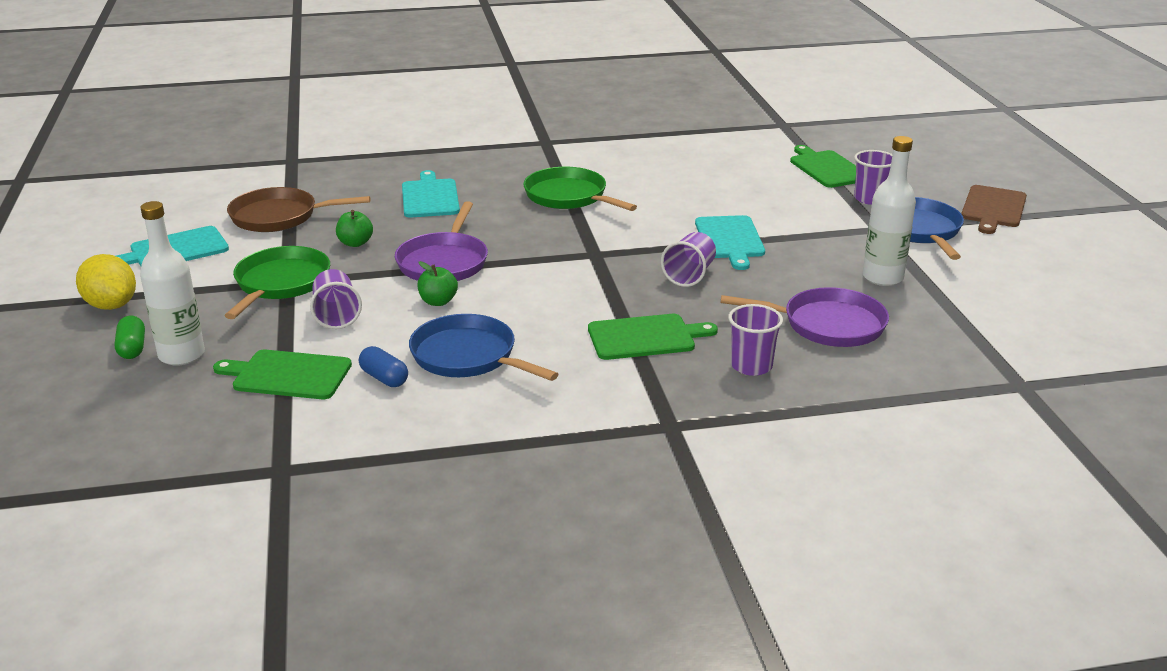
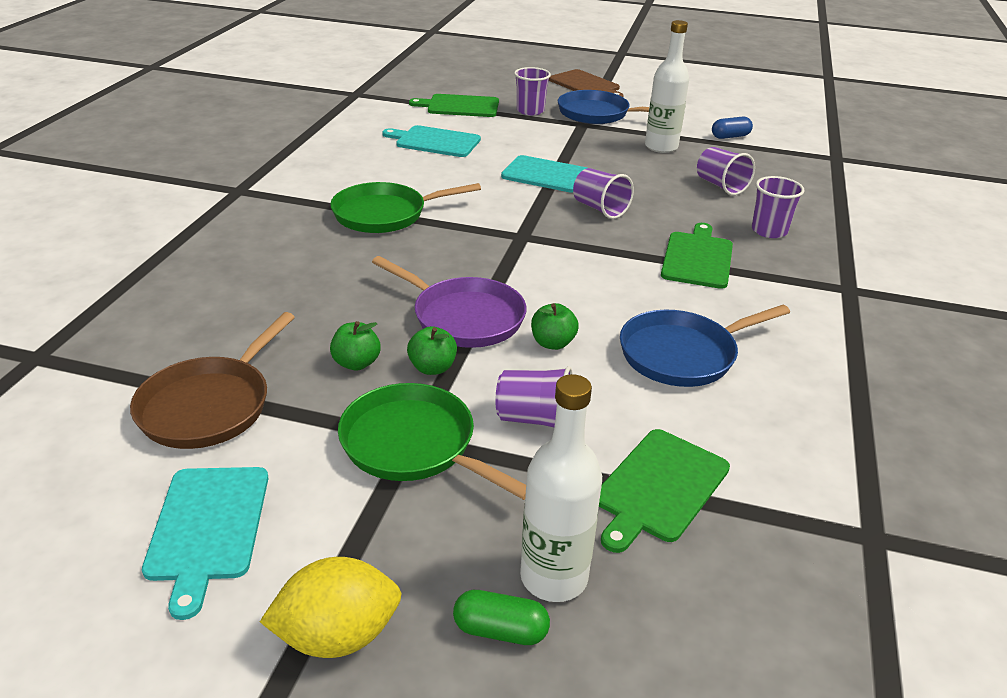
camera: 65 degrees left, 5 degrees up
(370, 268) = (432, 368): none -> green apple
(384, 378) = (701, 417): blue capsule -> blue capsule (730, 136)
(430, 197) = (290, 286): turquoise cutting board -> turquoise cutting board (435, 142)
(827, 325) = (720, 186): purple pan -> purple cup

